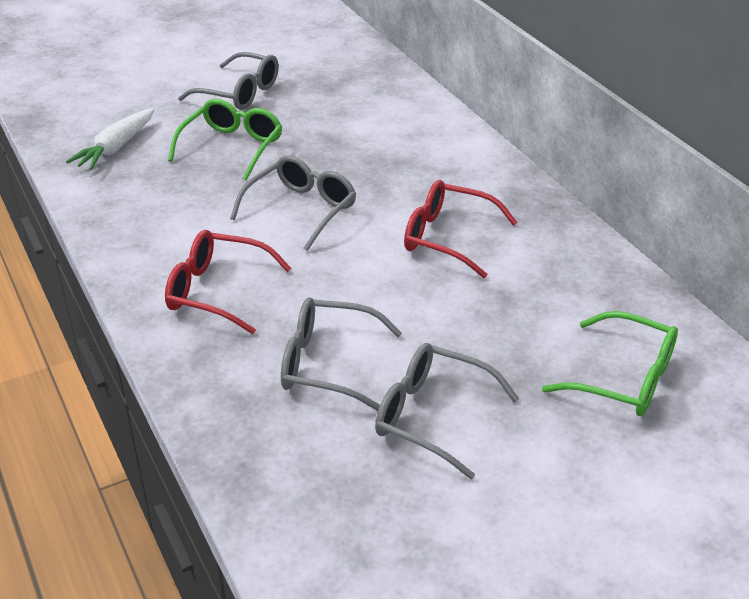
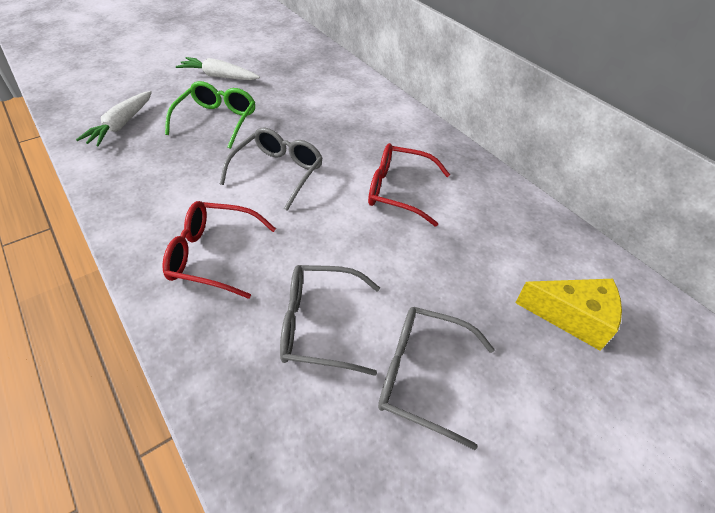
camera: 10 degrees left, 10 degrees up
(239, 93) = (219, 76): grey glasses -> white carrot
(623, 378) = (572, 317): green glasses -> yellow cheese

